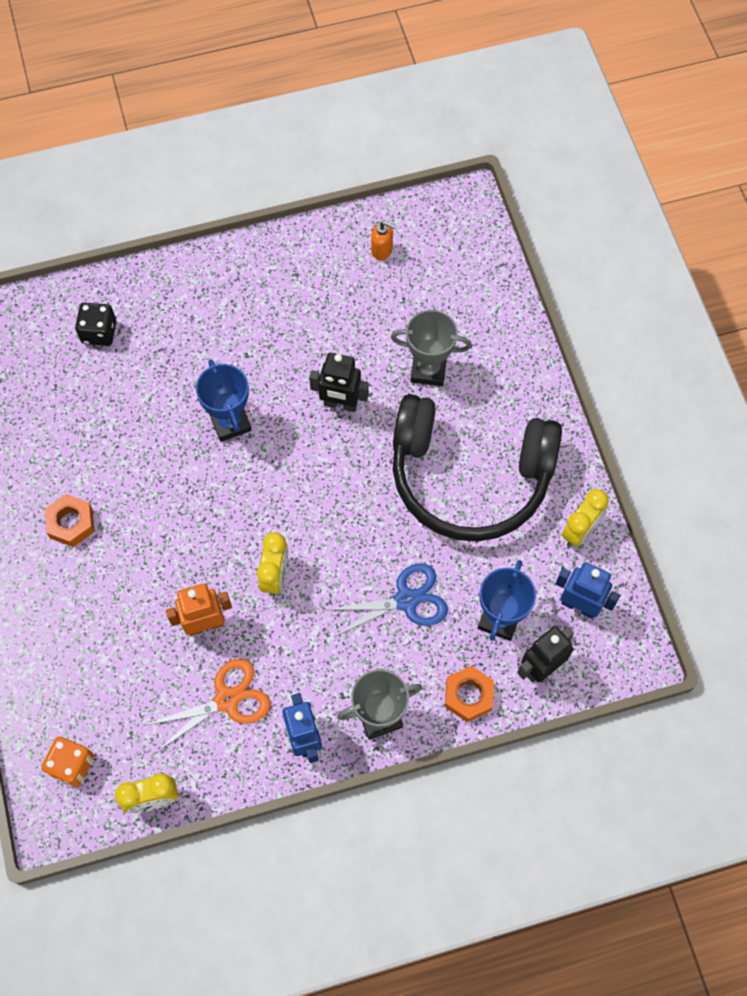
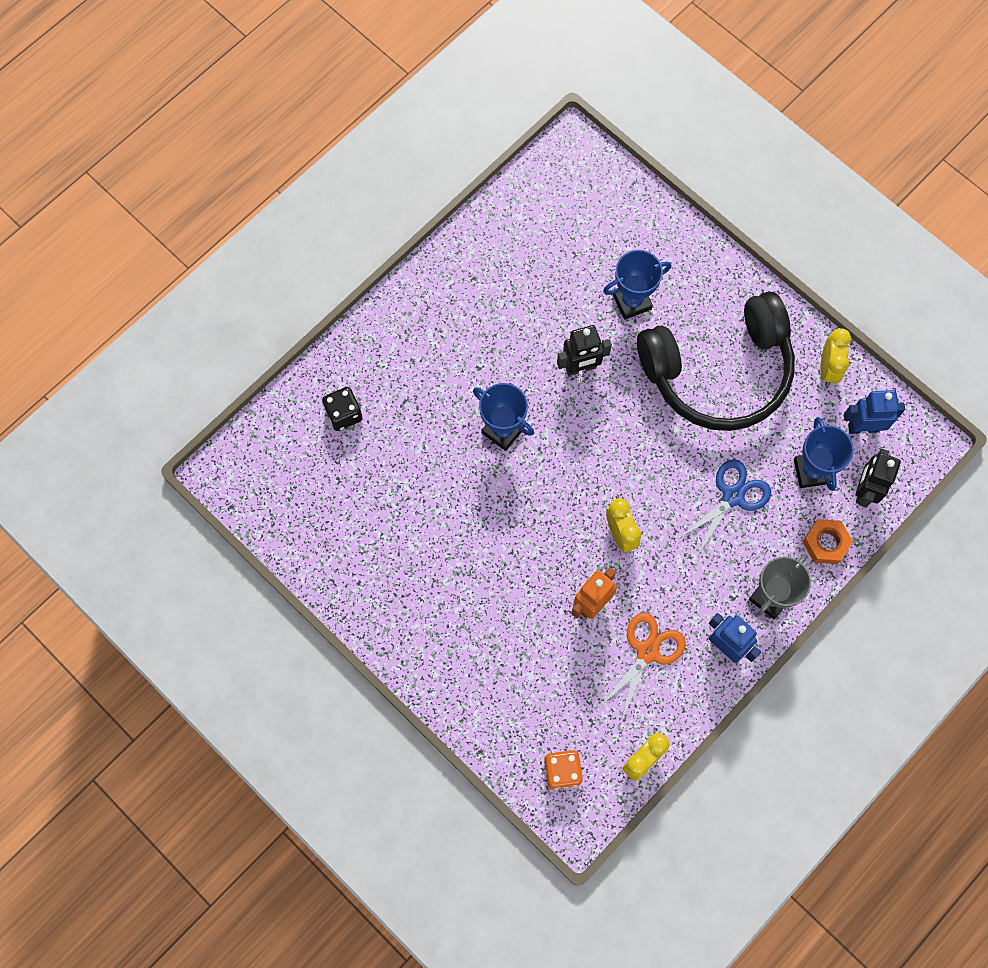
camera: 30 degrees left, 5 degrees up
(71, 523) = (430, 584): orange nut -> none
(382, 250) = (530, 221): orange soap dispenser -> none
(428, 370) = (631, 302): grey trophy -> blue trophy

